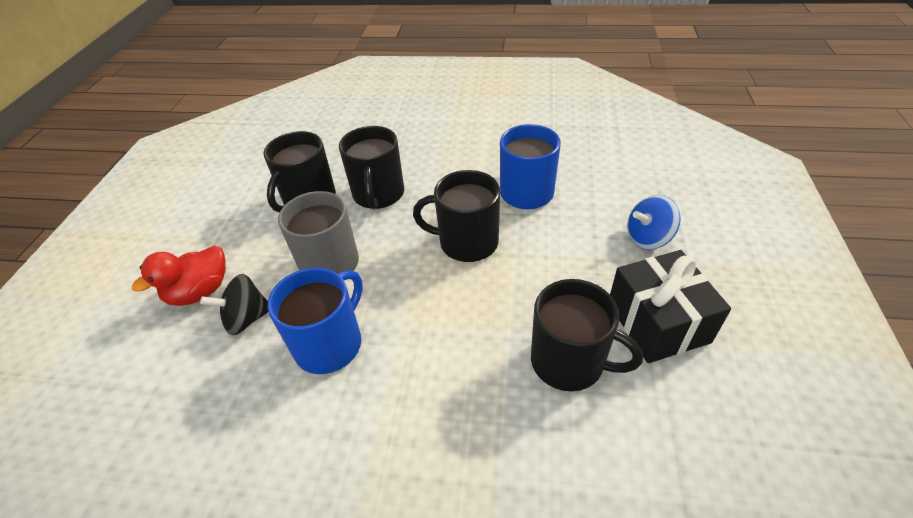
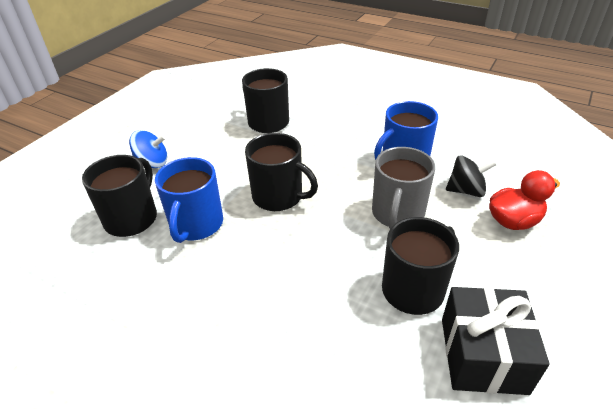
camera: 160 degrees left, 5 degrees down
(378, 194) = (335, 269): black mug -> black mug (132, 218)
(657, 322) = (205, 124): black gift -> black gift (483, 355)

